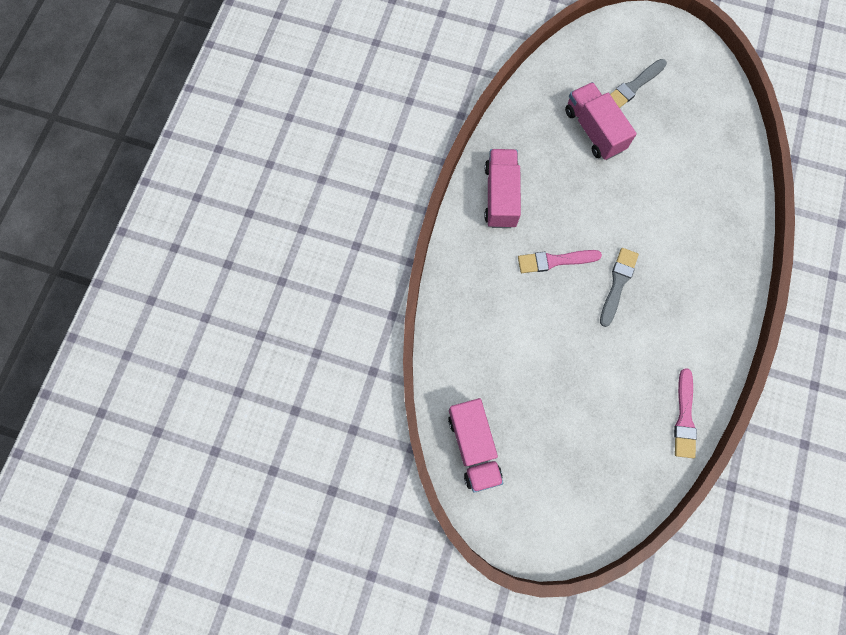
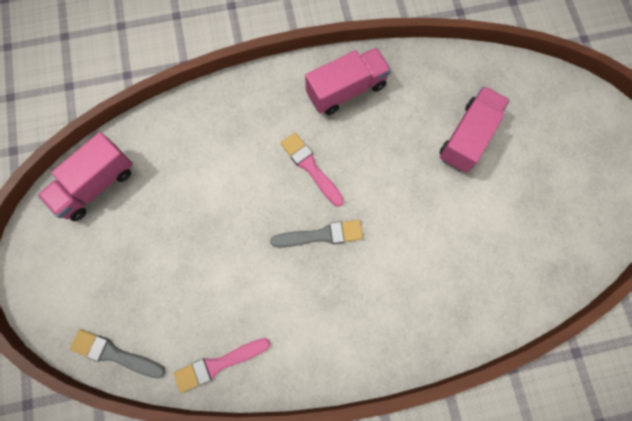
camera: 60 degrees right, 0 degrees up
(633, 86) = (541, 151): grey brush -> grey brush (114, 354)

